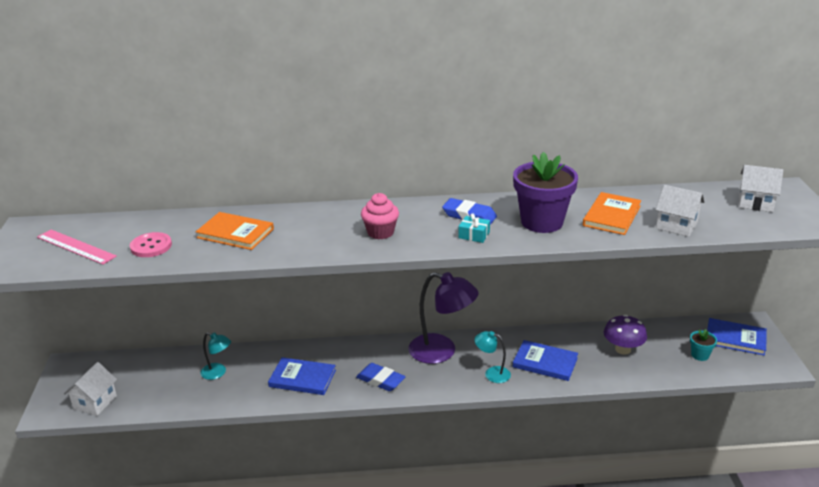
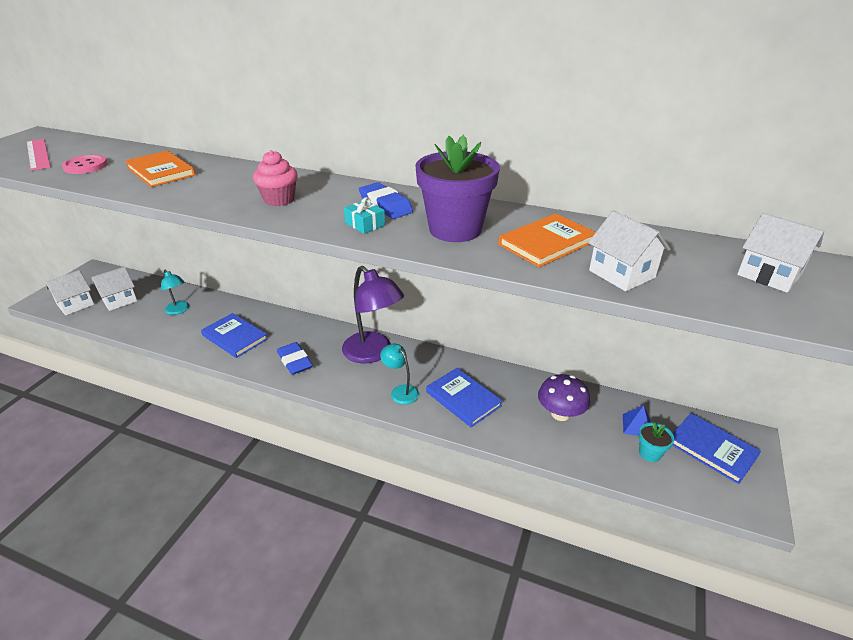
camera: 25 degrees right, 5 degrees up
(140, 383) = (119, 300): none -> white house
(679, 339) = (636, 426): none -> blue pyramid

